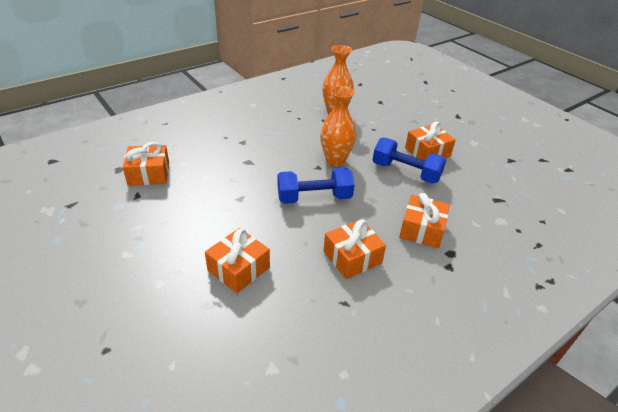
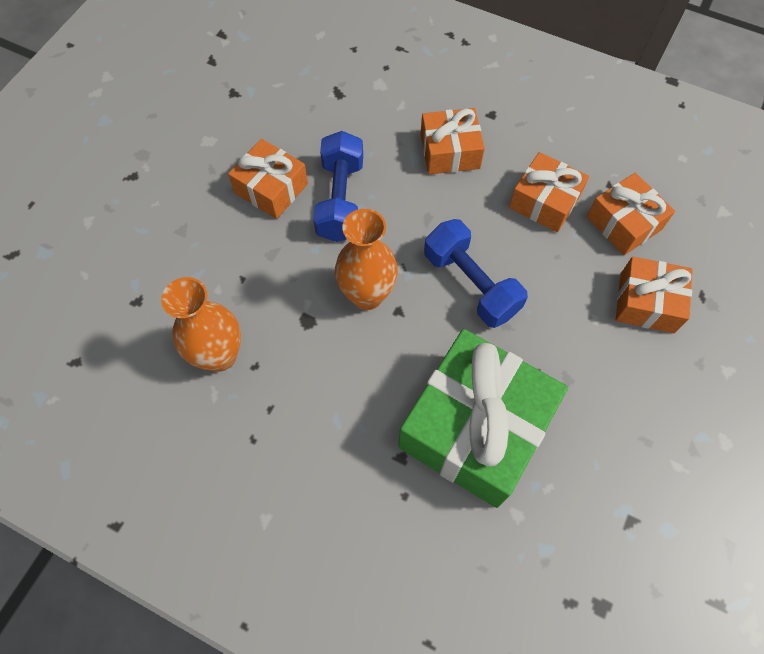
camera: 115 degrees left, 25 degrees up
(149, 174) = (578, 545): orange gift -> orange gift (624, 223)
(233, 166) = (475, 428): none -> green gift

